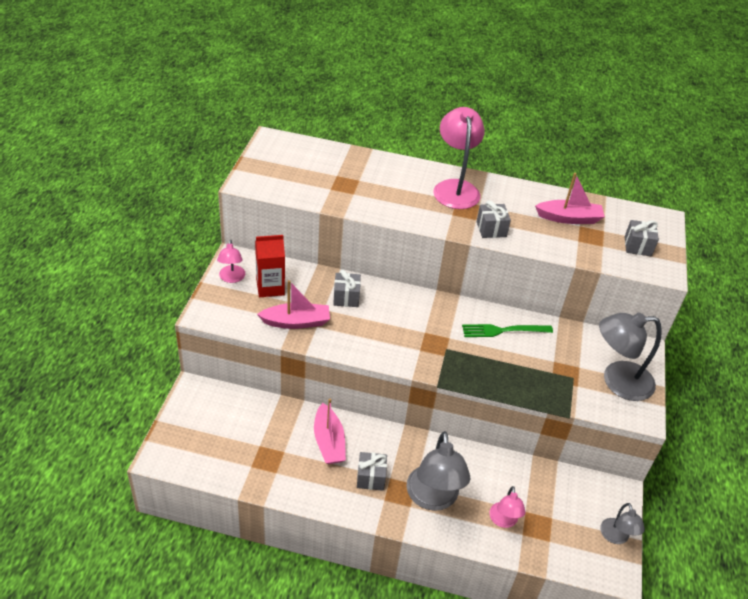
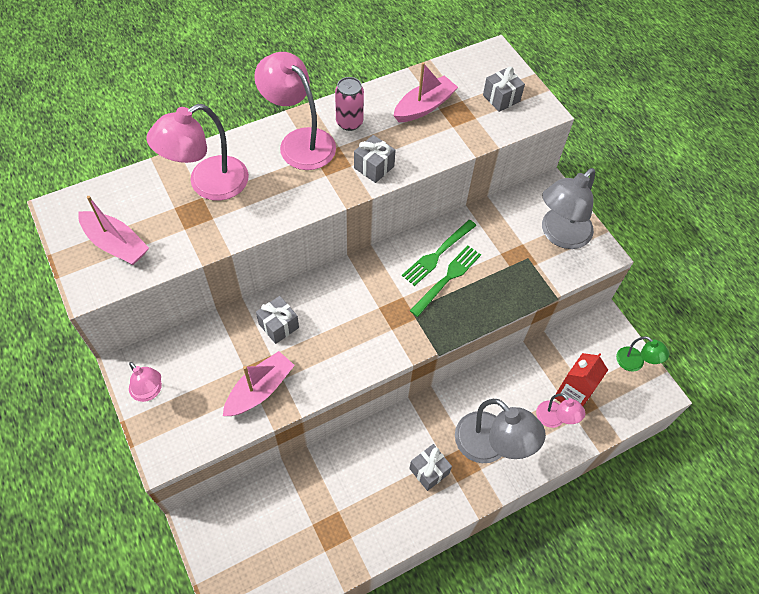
camera: 40 degrees left, 15 degrees up
(270, 287) = (198, 371): red carton -> red carton (572, 395)
(329, 442) = (365, 468): pink boat -> pink boat (116, 244)
(370, 176) = (208, 184): none -> pink lamp
(494, 349) = (447, 278): none -> green fork
(502, 197) = (349, 122): none -> pink can
(616, 537) = (635, 363): grey lamp -> green lamp

